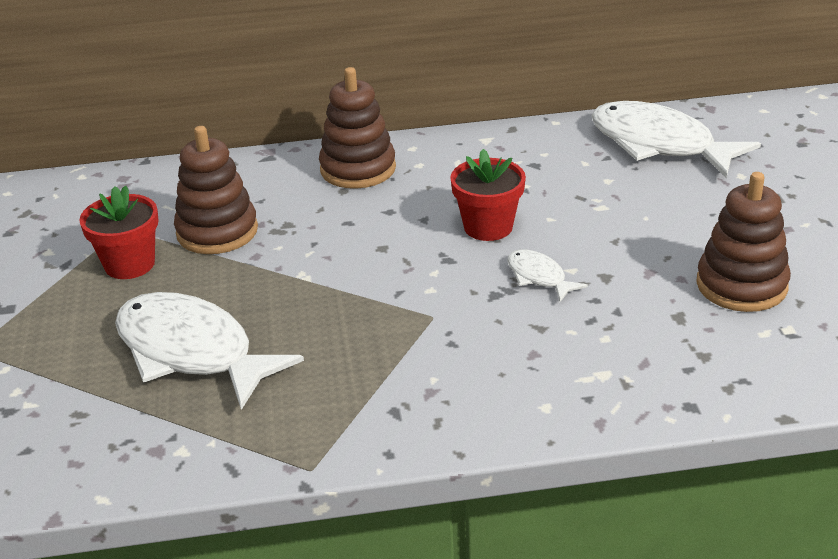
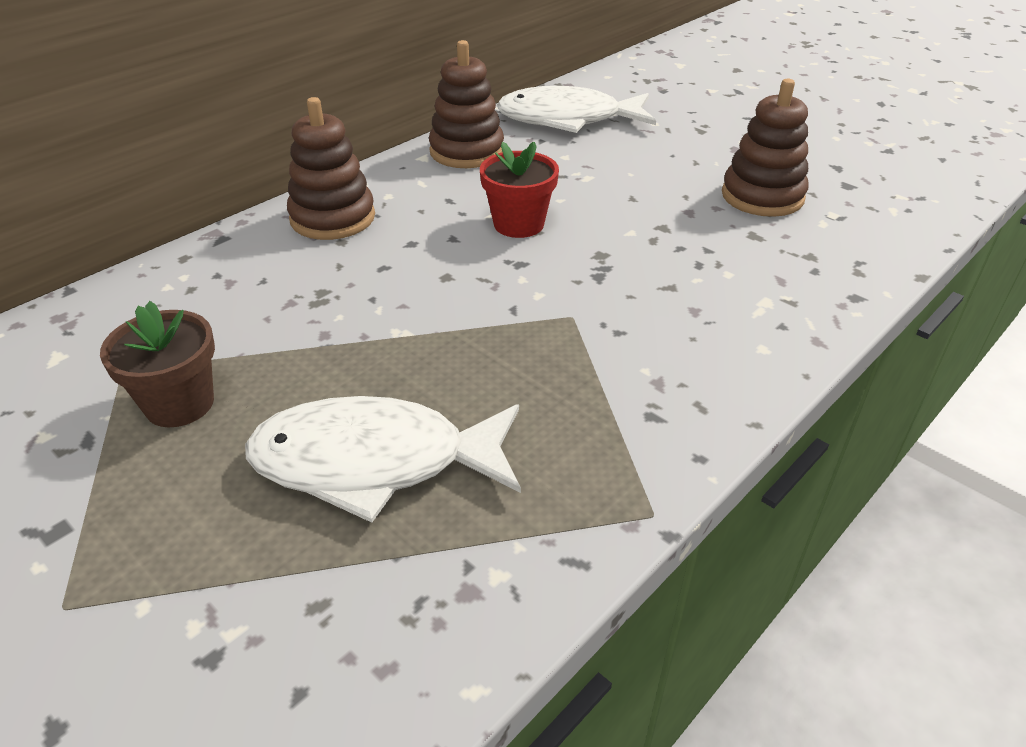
camera: 40 degrees left, 5 degrees up
(129, 264) = (179, 404): red flower pot -> brown flower pot
(217, 231) = (250, 328): brown stacking toy -> brown stacking toy (467, 151)
(539, 277) = (614, 247): white fish -> none

